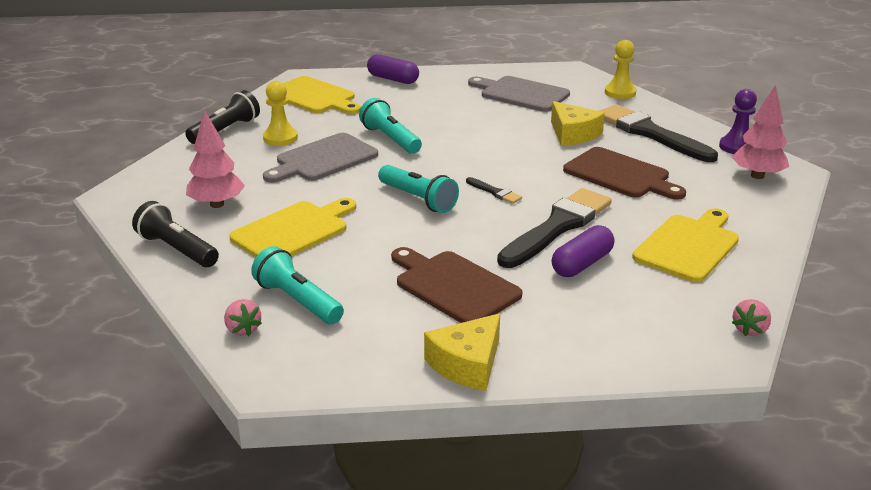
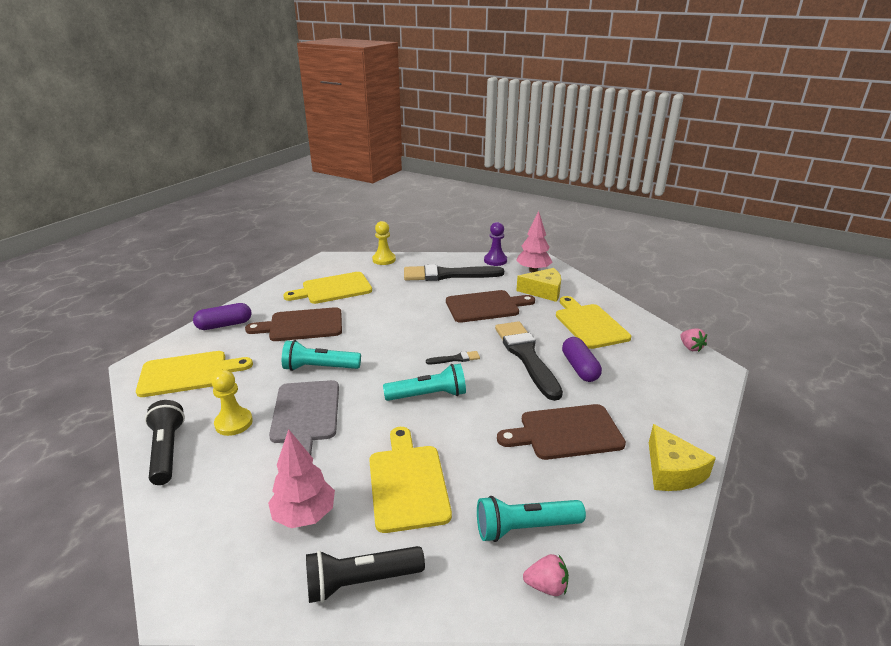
camera: 55 degrees left, 0 degrees up
(440, 106) = (302, 325): none -> brown cutting board
(521, 94) = (333, 289): grey cutting board -> yellow cutting board
(573, 134) = (414, 297): yellow cheese -> yellow cheese (543, 291)

